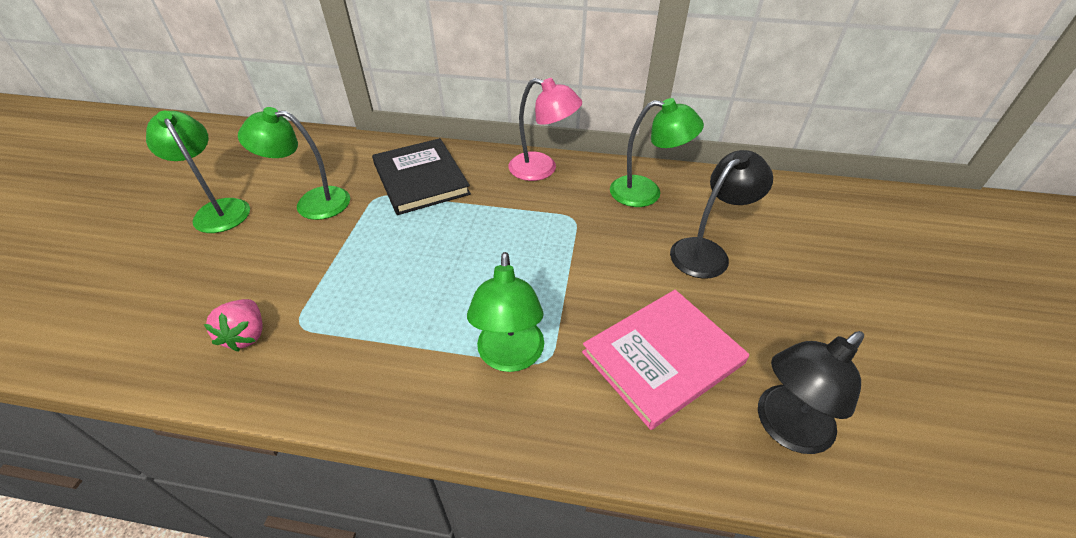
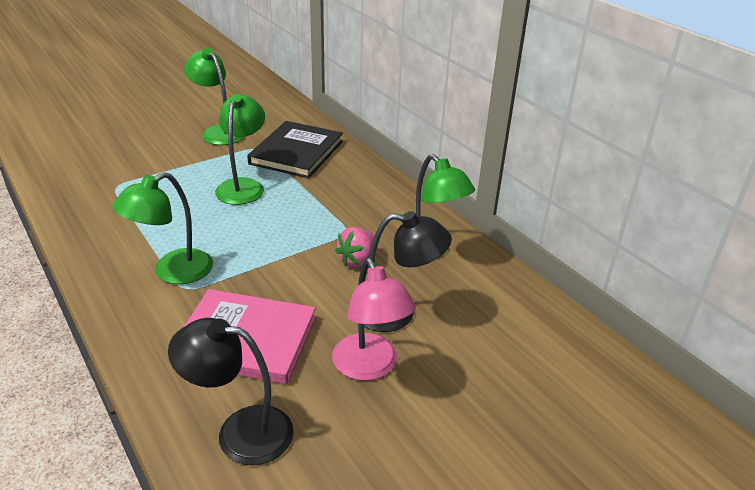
camera: 45 degrees right, 10 degrees down
(219, 209) = (173, 110): green lamp -> green lamp (243, 186)
(246, 335) = (90, 176): pink strawberry -> pink strawberry (358, 260)
(542, 169) = (383, 191): pink lamp -> pink lamp (370, 367)

